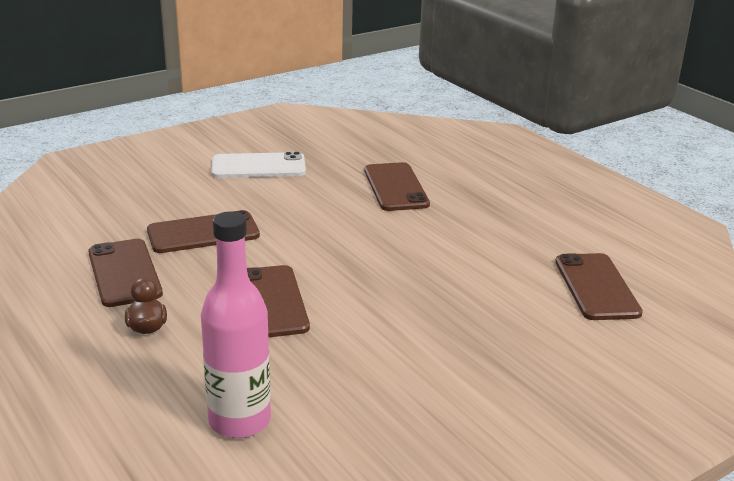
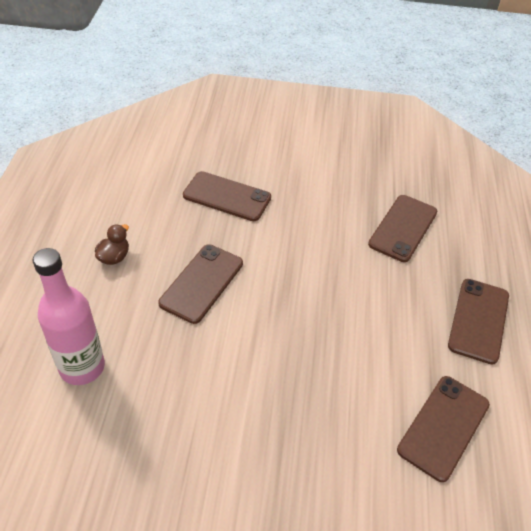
camera: 40 degrees right, 20 degrees up
(124, 273) = (148, 204): brown phone -> brown phone (478, 320)
(258, 166) = (327, 154): white phone -> none

